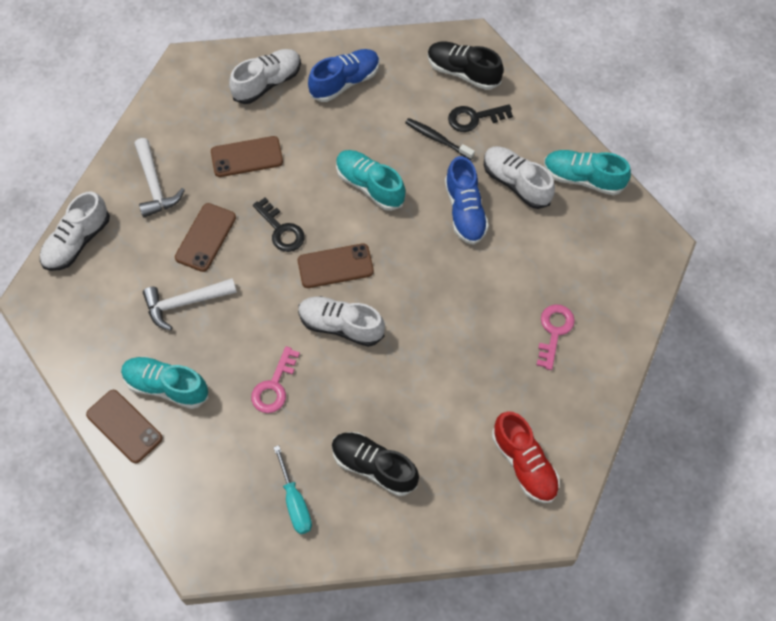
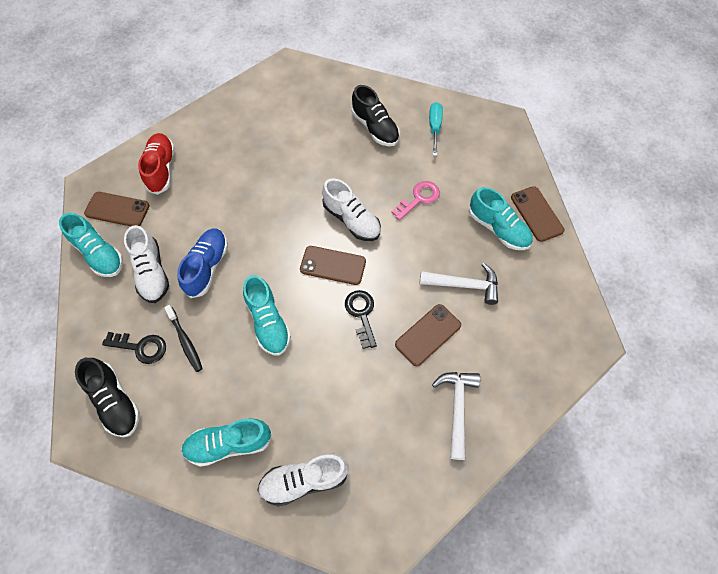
camera: 155 degrees left, 0 degrees up
(77, 242) = (543, 380): white shoe -> none
(247, 157) = (361, 400): brown phone -> brown phone (117, 209)
(345, 82) = (229, 444): blue shoe -> turquoise shoe
(524, 463) = (282, 96): red shoe -> red shoe (161, 169)
(554, 331) = (208, 158): pink key -> none

